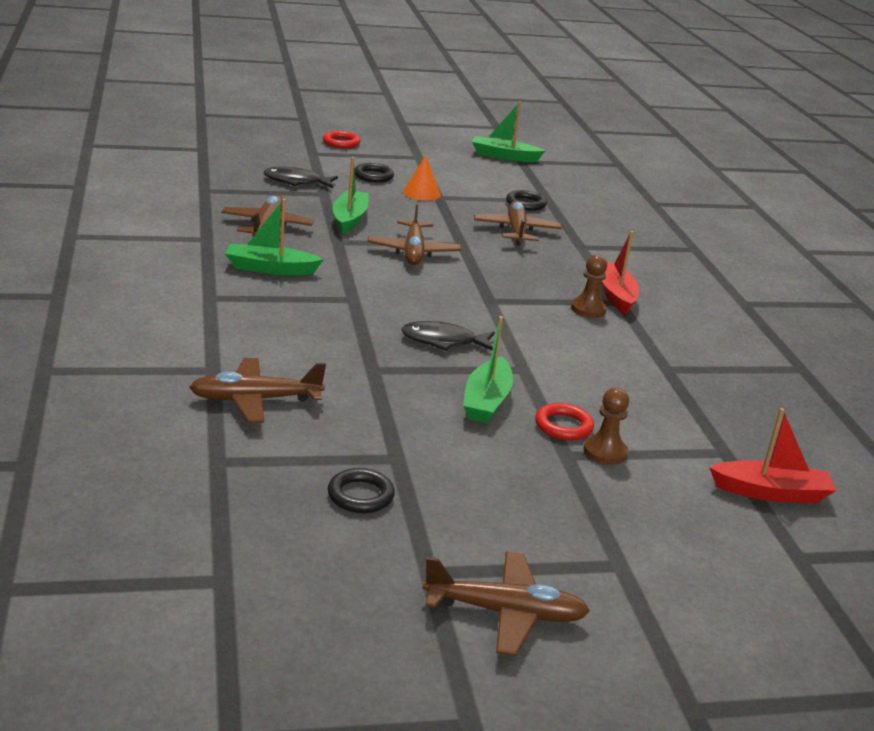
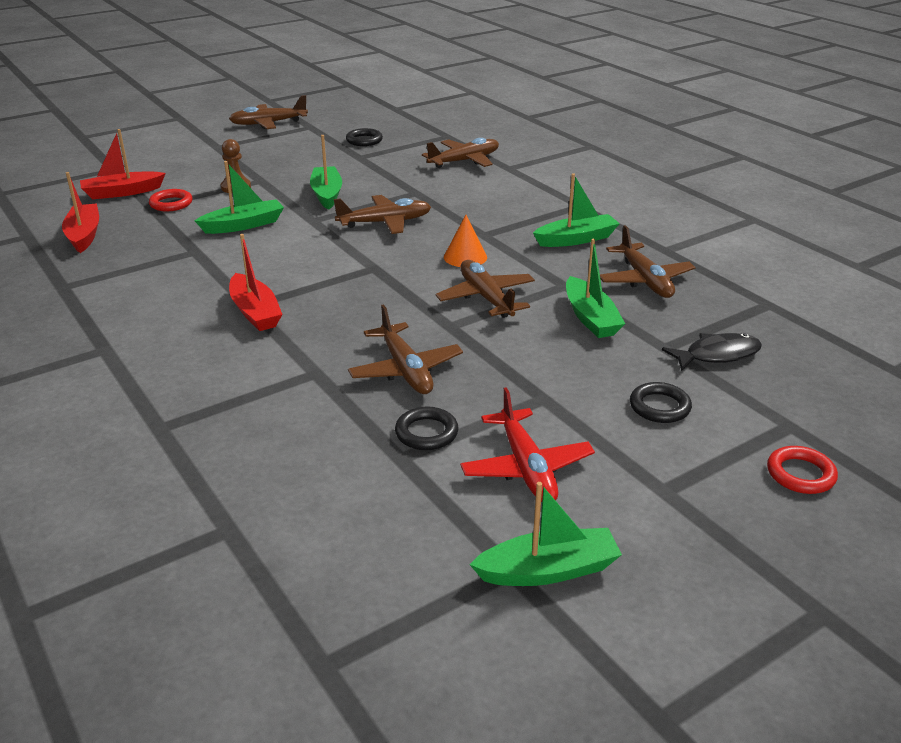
camera: 160 degrees right, 5 degrees up
(421, 193) = (569, 396): orange cone -> orange cone (465, 257)
(443, 341) = (385, 222): black fish -> brown plane
(481, 180) = (526, 467): none -> red plane
(563, 426) = (268, 193): red ring -> red ring (171, 204)
(588, 309) = (279, 287): brown pawn -> none
(607, 386) = (244, 225): none -> green boat
(801, 429) = (84, 235): none -> red boat

